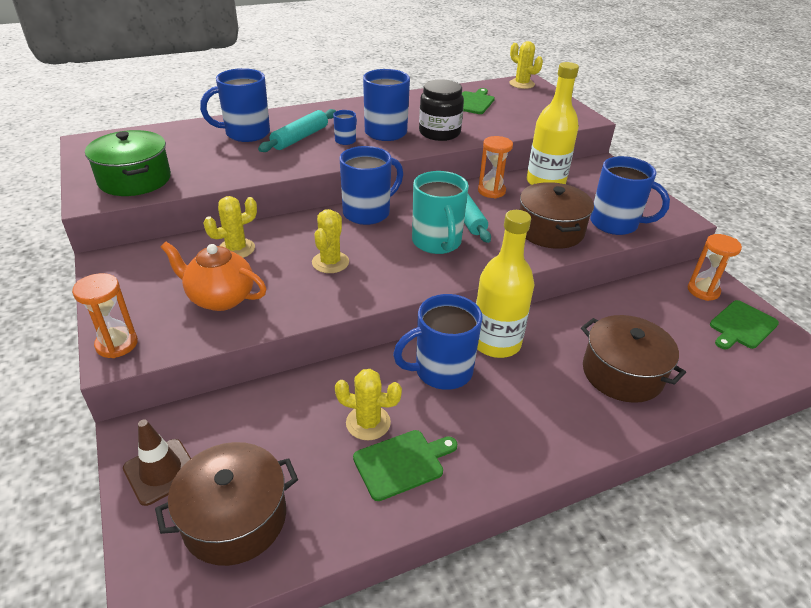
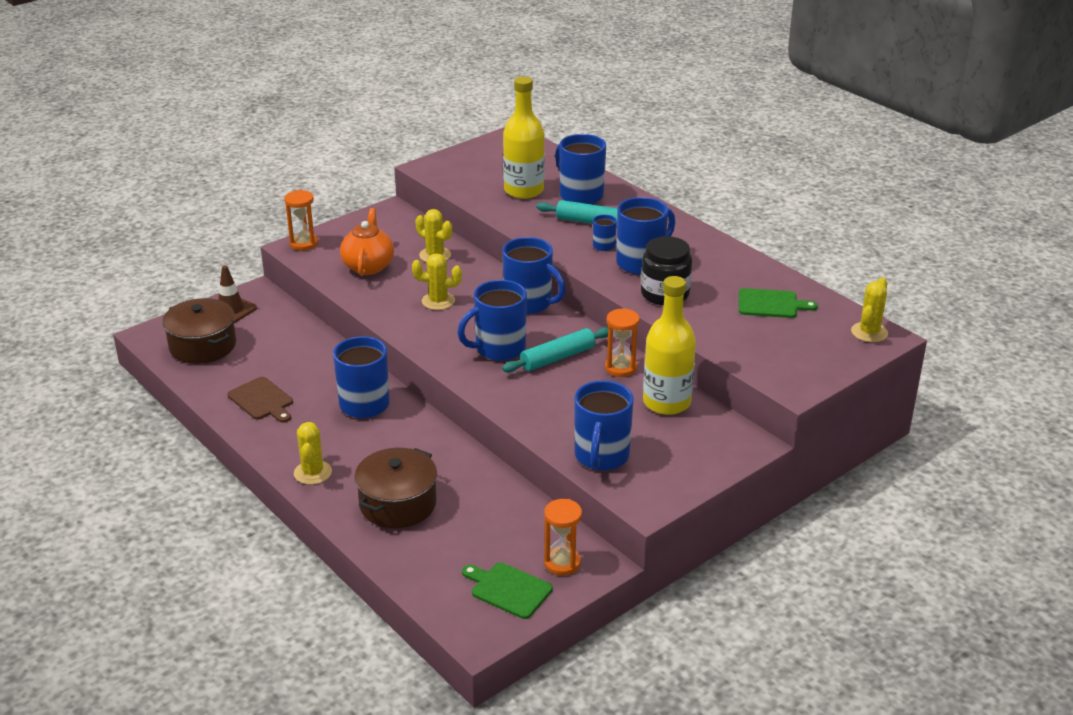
camera: 75 degrees right, 5 degrees down
(135, 180) = (464, 173): green pot -> none
(368, 423) = (295, 379): yellow cactus -> yellow cactus (313, 473)
(402, 463) = (262, 400): green cutting board -> brown cutting board
(437, 242) = (498, 349): turquoise mug -> blue mug
(496, 343) = (411, 427): yellow bottle -> yellow bottle (524, 190)
(550, 230) = (560, 413): brown pot -> none

